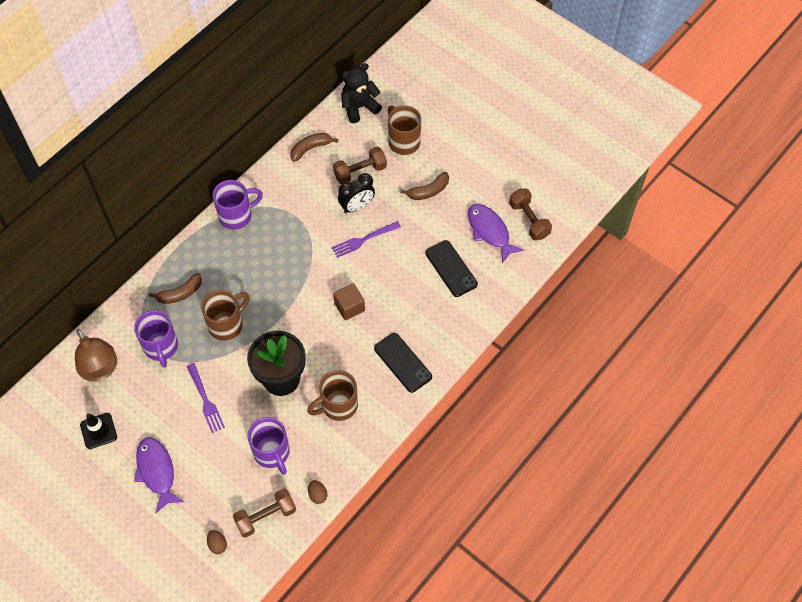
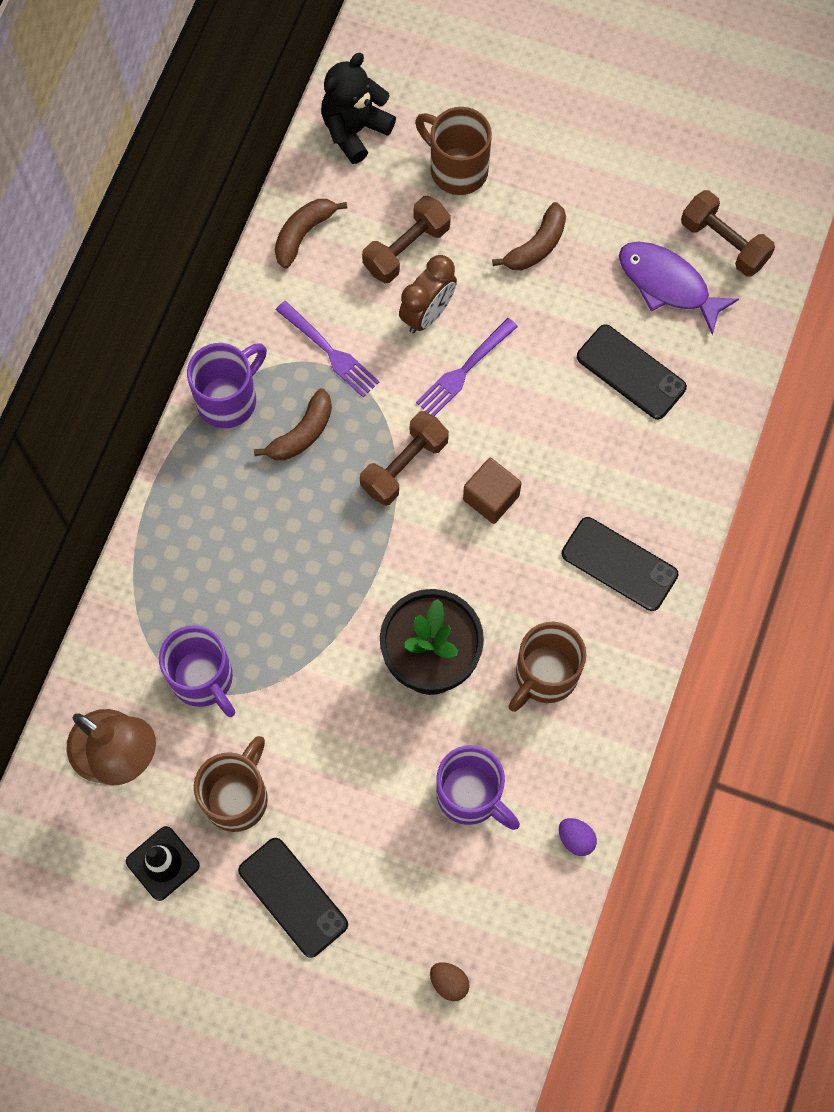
camera: 20 degrees left, 10 degrees up
(157, 471) = (293, 897): purple fish -> black phone
(180, 293) = (193, 573): brown banana -> brown banana (302, 433)
(205, 400) = (320, 745): purple fork -> purple fork (329, 351)
(227, 324) = (298, 600): brown mug -> brown mug (237, 797)
(266, 516) = (507, 906): brown dumbbell -> brown dumbbell (404, 465)
(317, 495) = (576, 839): brown egg -> purple egg
(357, 206) = (427, 314): black clock -> brown clock

